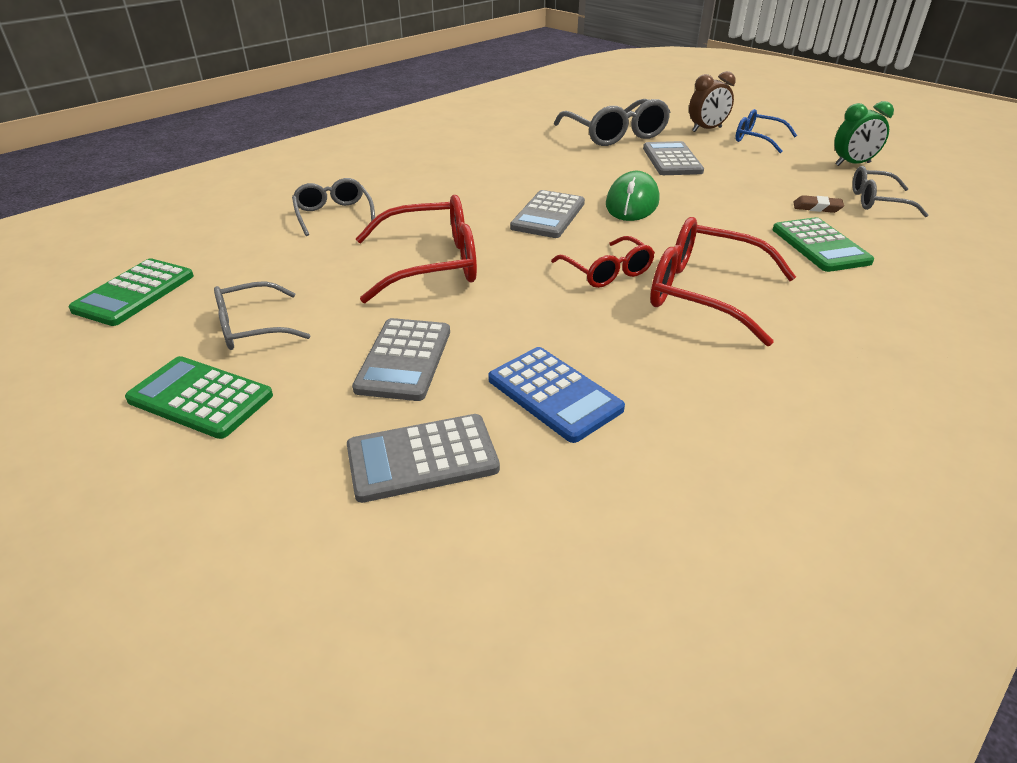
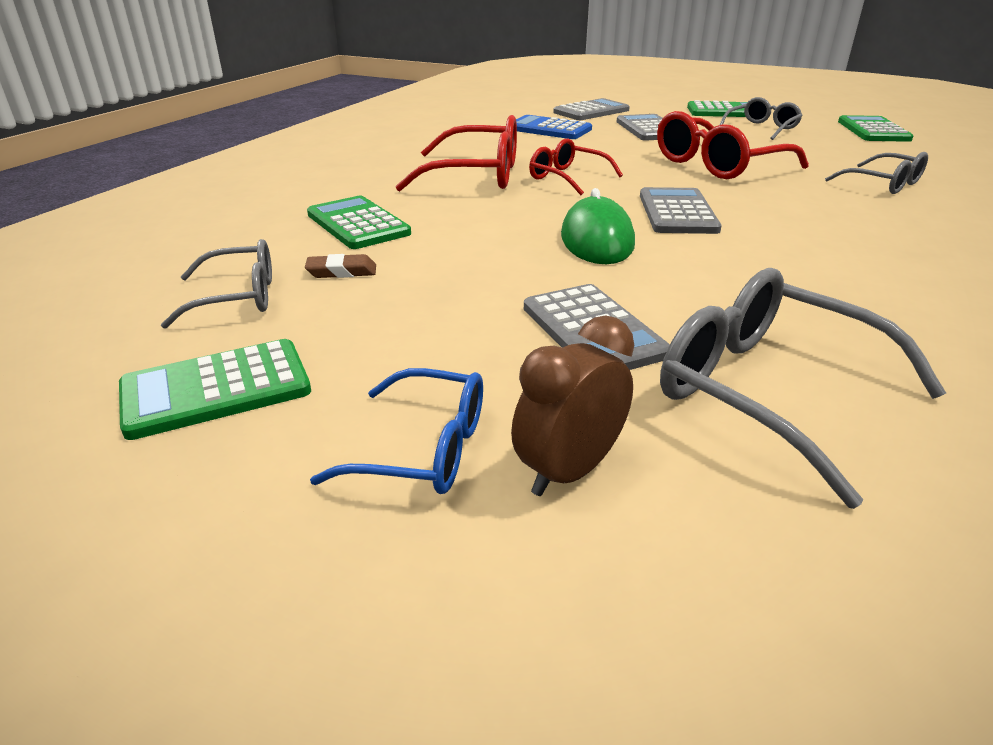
camera: 160 degrees right, 5 degrees down
(852, 164) = (216, 389): green clock -> green calculator

